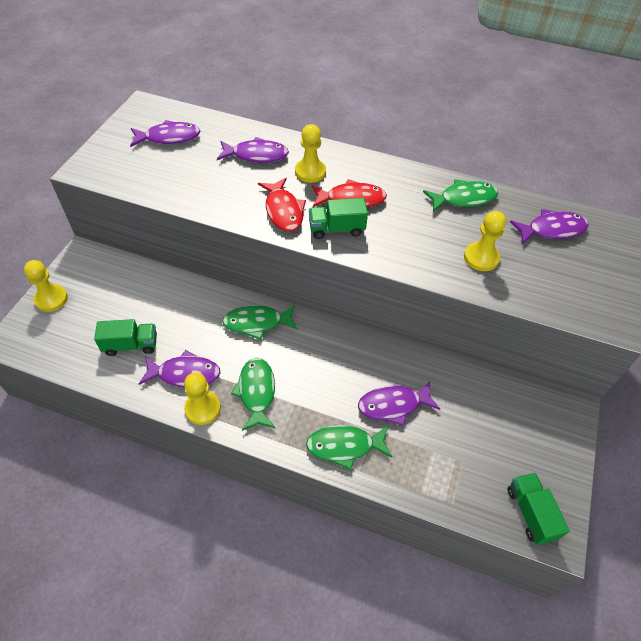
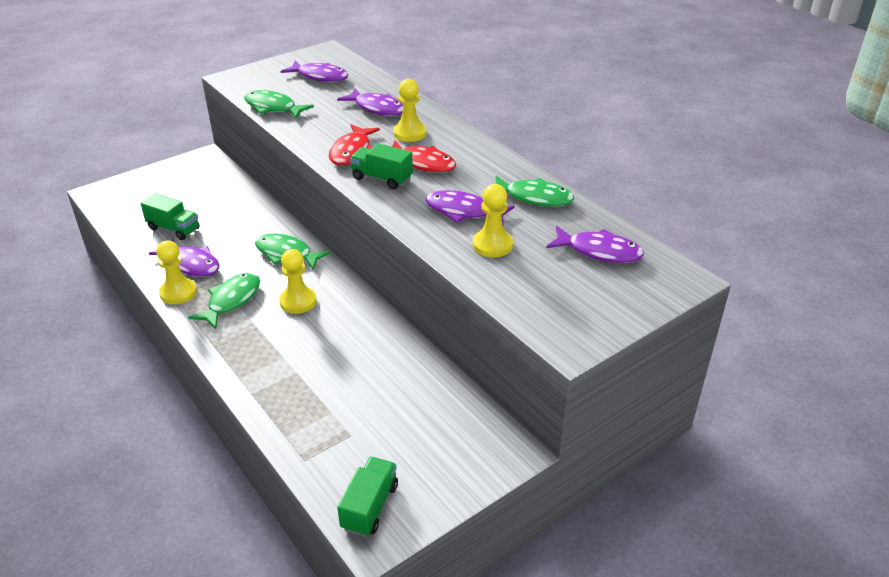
camera: 35 degrees right, 15 degrees down
(51, 299) = (152, 177): yellow pawn -> yellow pawn (298, 301)
(344, 446) = (259, 371): green fish -> green fish (273, 108)
(393, 405) = (336, 363): purple fish -> purple fish (463, 211)

